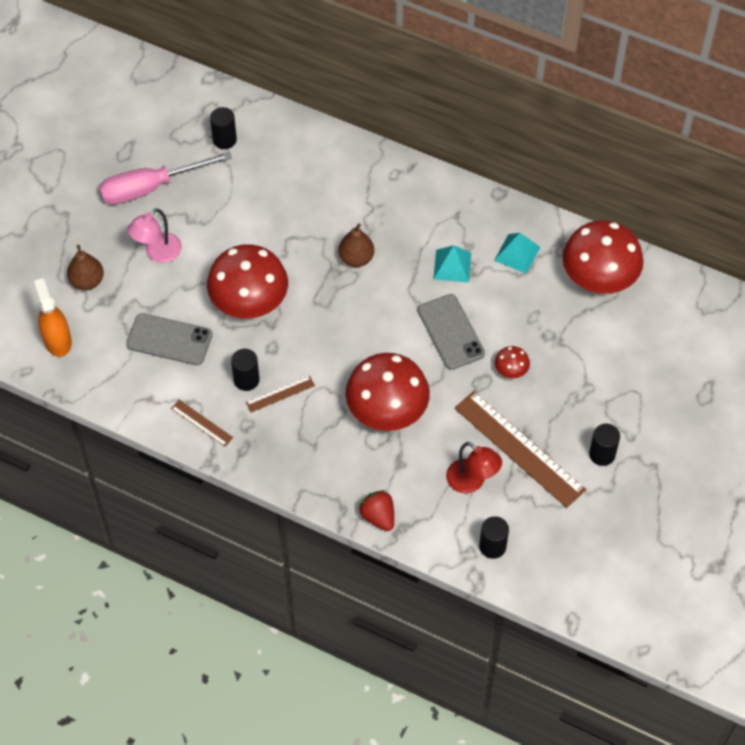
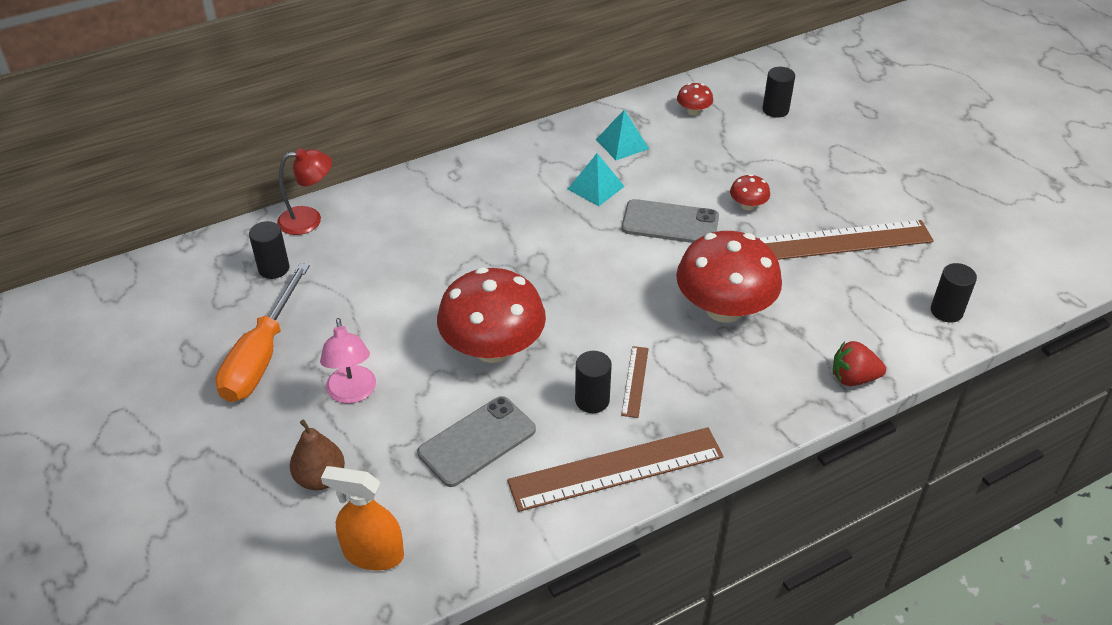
camera: 55 degrees left, 15 degrees down
(150, 188) = (261, 356): pink screwdriver -> orange screwdriver
(202, 423) = (616, 468): brown ruler -> brown ruler, size x2.17
(356, 258) = (522, 244): brown pear -> none
(472, 482) = (858, 290): red lamp -> red lamp (309, 220)
(599, 277) = (693, 111): red mushroom -> red mushroom, size x0.43
(602, 454) = (887, 194): black cylinder -> black cylinder (775, 110)

